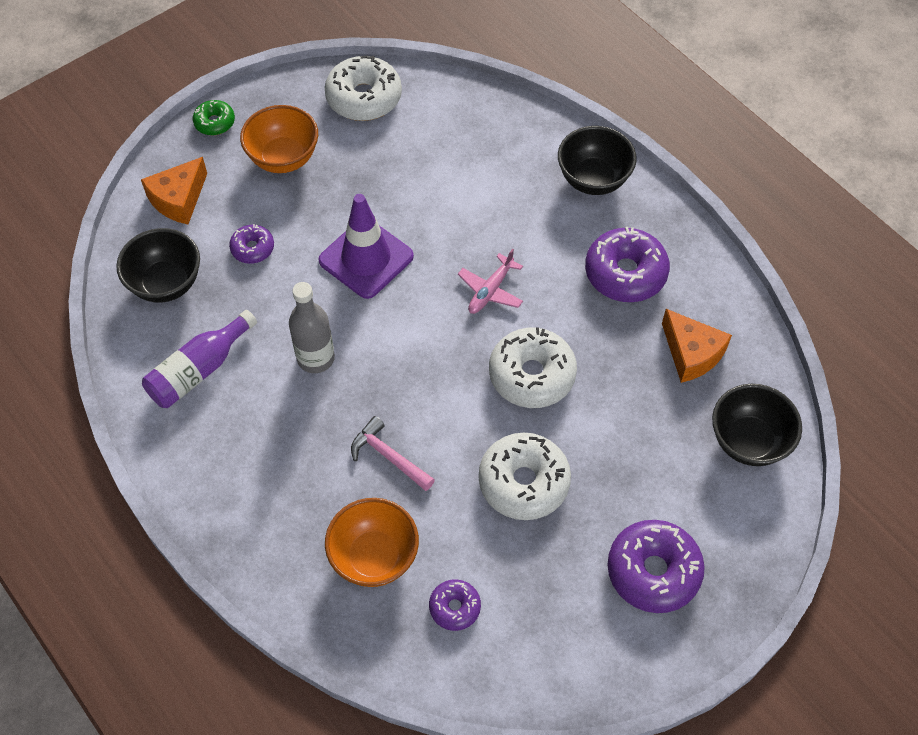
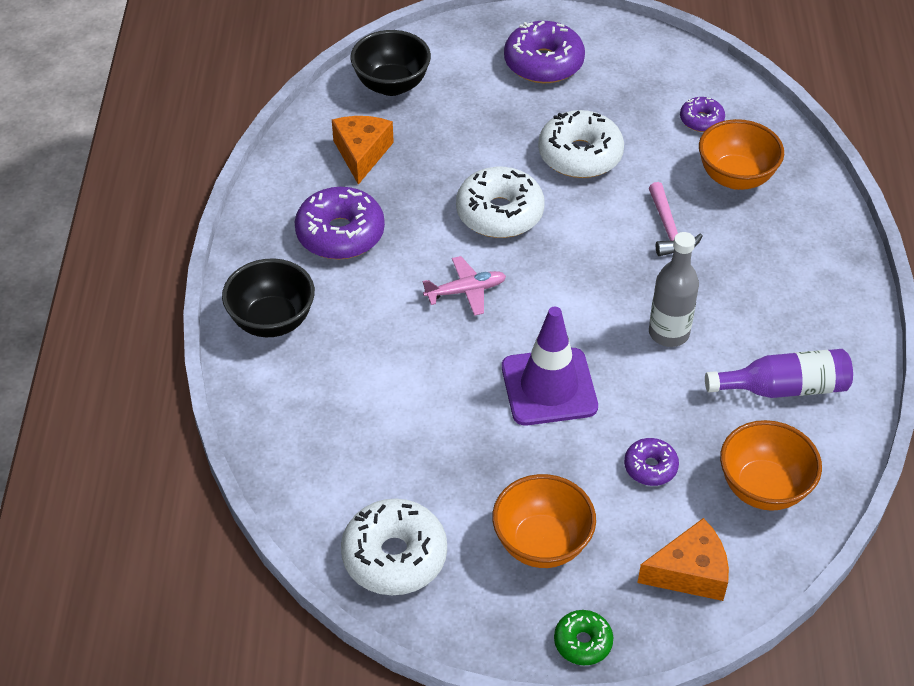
camera: 140 degrees left, 10 degrees down
(166, 284) = (763, 488): black bowl -> orange bowl

